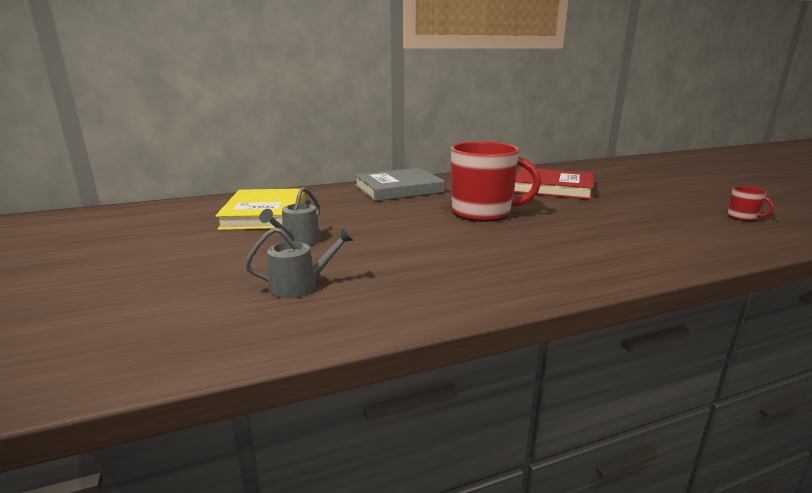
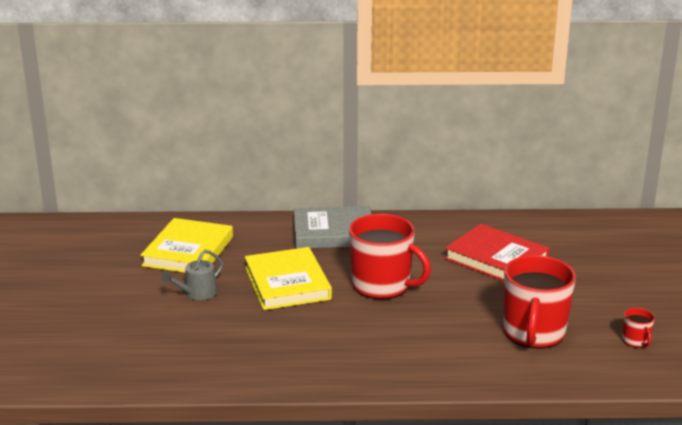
camera: 20 degrees right, 5 degrees up
(299, 286) = (174, 341): grey watering can -> none
(390, 222) = (287, 283): none -> yellow book
(658, 224) = (533, 333): none -> red mug

